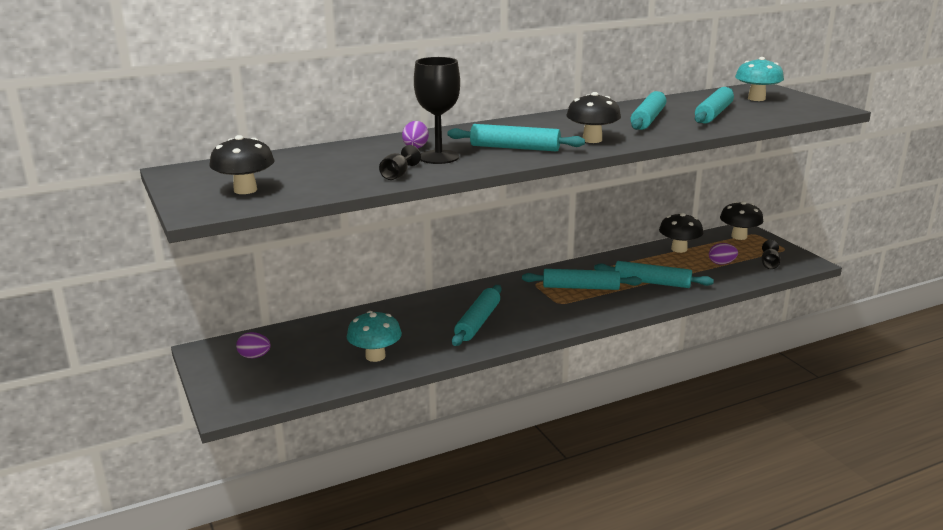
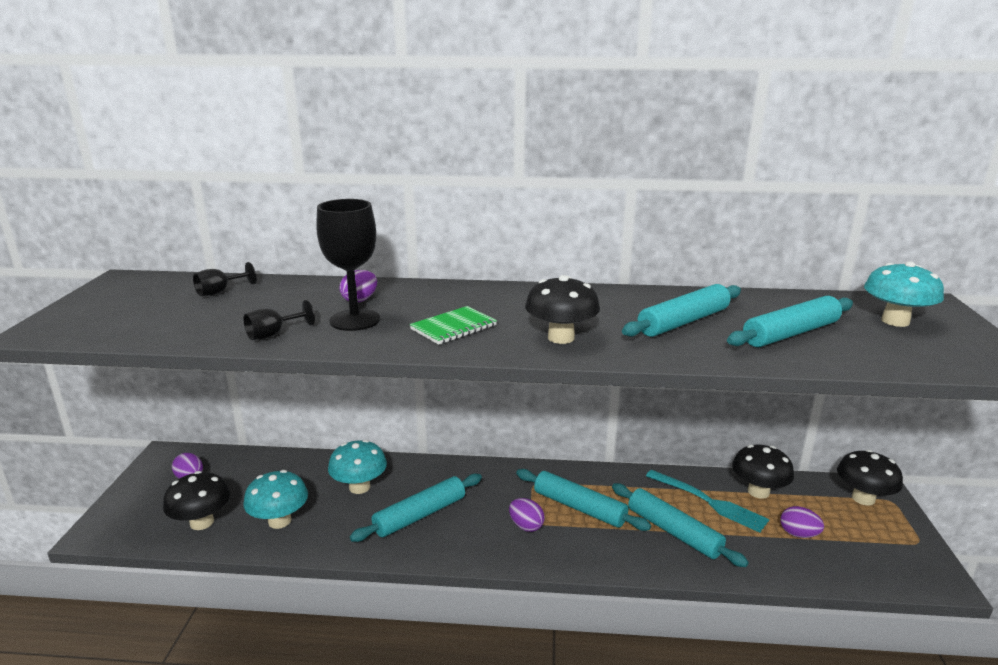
camera: 30 degrees right, 0 degrees up
(245, 190) = (121, 316): black mushroom -> black mushroom (202, 522)
(409, 321) = (359, 487): none -> turquoise mushroom
(515, 148) = (453, 327): turquoise rolling pin -> green notebook
(558, 306) = (526, 526): none -> purple egg
(656, 262) = (708, 501): none -> turquoise fork
(769, 264) = (871, 560): black goblet -> black goblet (220, 292)

